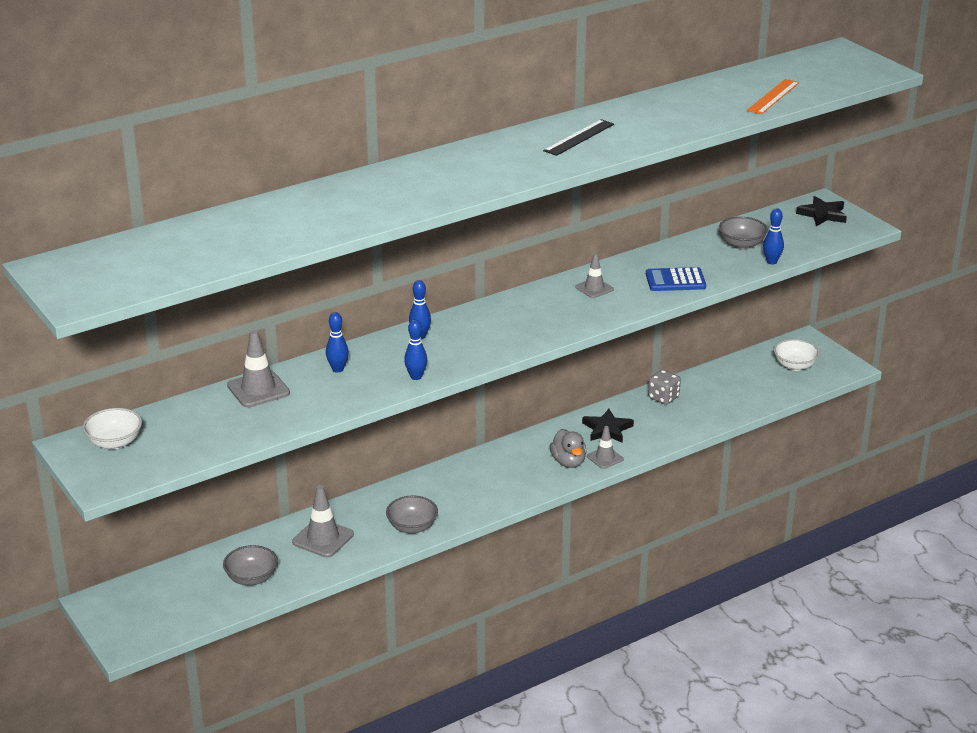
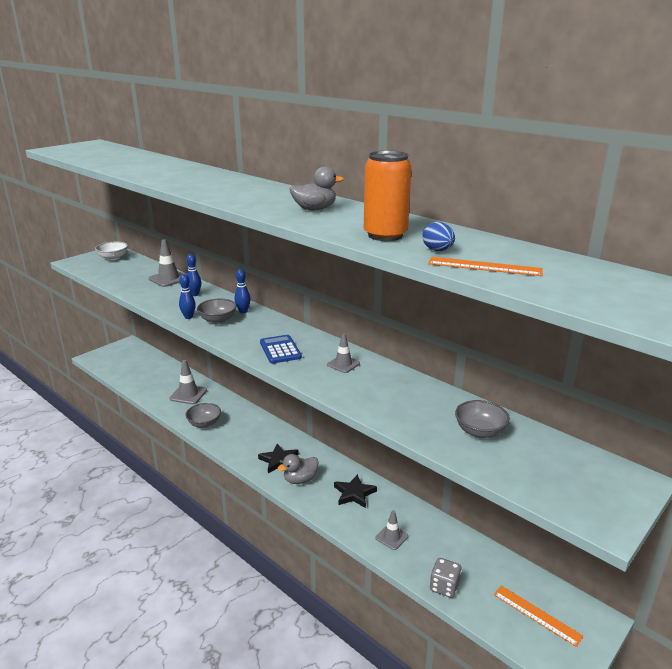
camera: 75 degrees right, 5 degrees down
(251, 578) = (148, 380): grey bowl -> grey bowl (218, 320)
(579, 137) = (314, 209): black ruler -> grey duck
(605, 458) = (312, 498): grey traffic cone -> grey traffic cone (391, 537)
(663, 397) = (419, 520): grey dice -> grey dice (444, 587)
(675, 280) = (379, 401): blue calculator -> blue calculator (280, 350)
(681, 118) = (385, 235): none -> orange can
(730, 105) = (437, 250): none -> blue egg
(771, 262) = (456, 454): blue bowling pin -> none
(795, 365) = (536, 615): white bowl -> orange ruler
(822, 214) = (603, 484): black star -> black star (279, 460)

